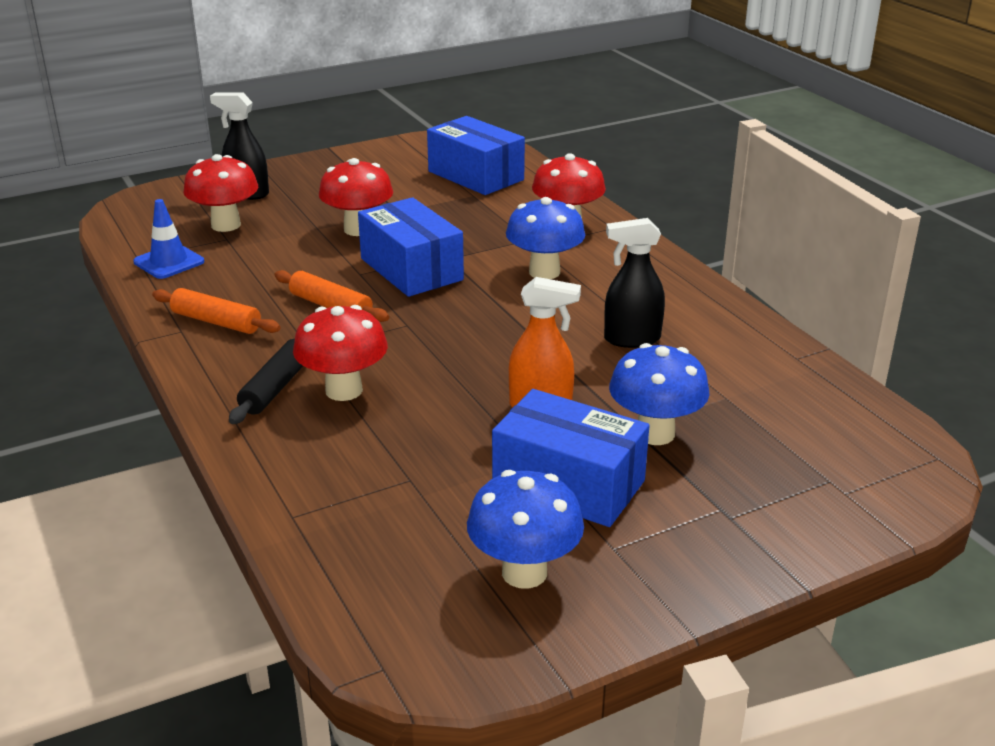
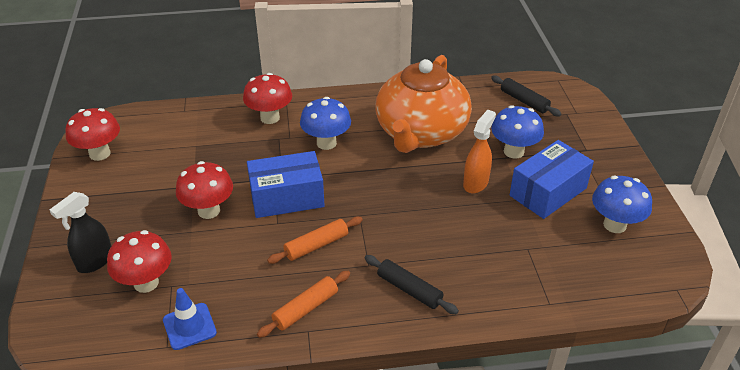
camera: 70 degrees left, 10 degrees up
(344, 390) = (426, 258): red mushroom -> red mushroom (100, 154)
(475, 175) = (165, 137): blue box -> none
(631, 339) = (421, 133): black spray bottle -> orange teapot
(820, 425) = (524, 101): none -> black rolling pin

